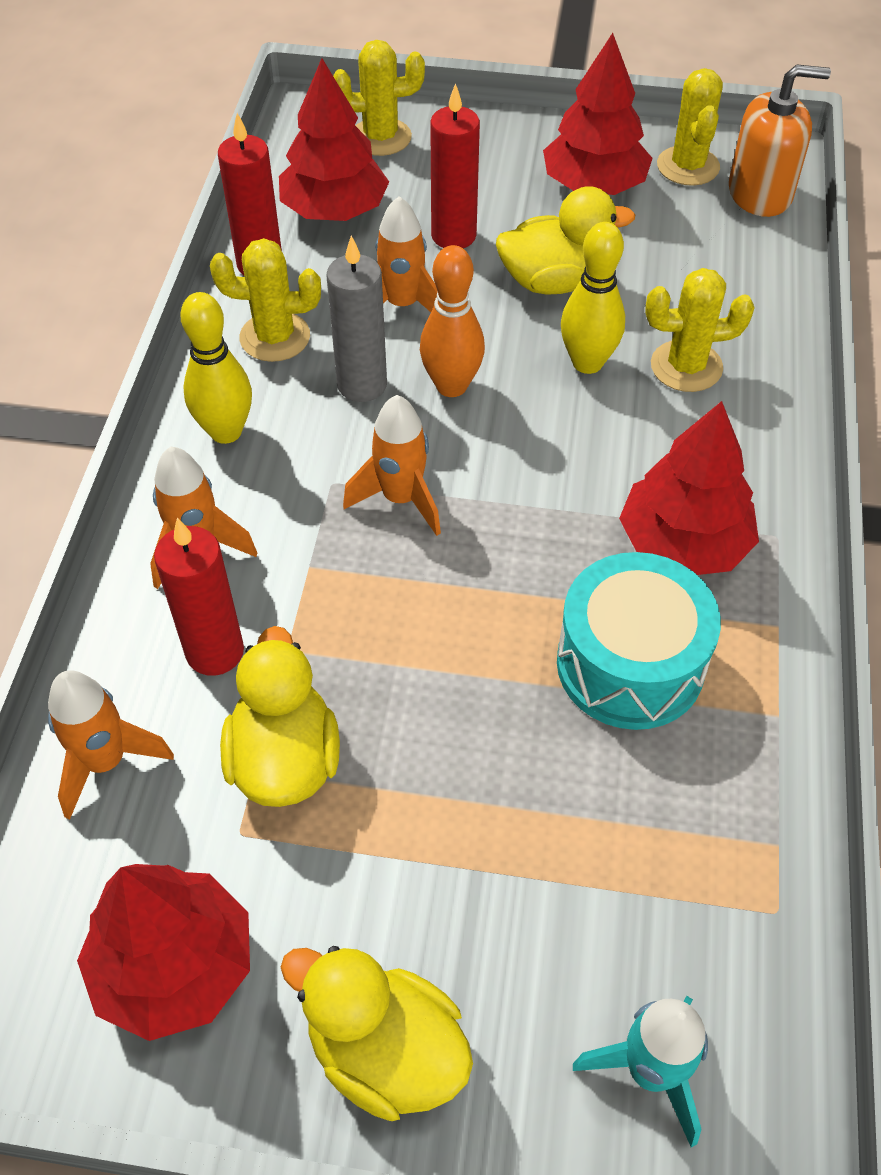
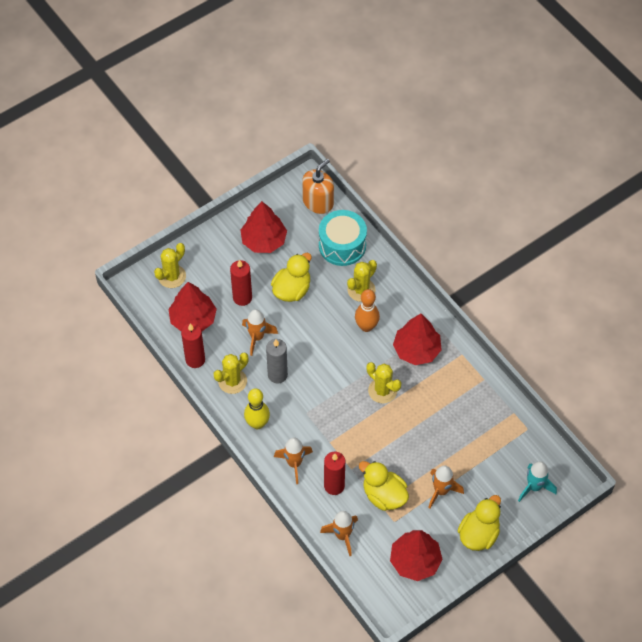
camera: 45 degrees left, 5 degrees up
(385, 1051) = (478, 534): yellow duck -> yellow duck turned 135 degrees clockwise
(401, 499) = (330, 401): orange rocket -> orange rocket (441, 491)
(451, 386) = (303, 353): orange bowling pin -> orange bowling pin (366, 326)
(587, 362) = (332, 312): yellow bowling pin -> none
(630, 664) = (437, 396): turquoise drum -> turquoise drum (342, 245)
(688, 166) = (285, 208): yellow cactus -> yellow cactus (382, 390)

